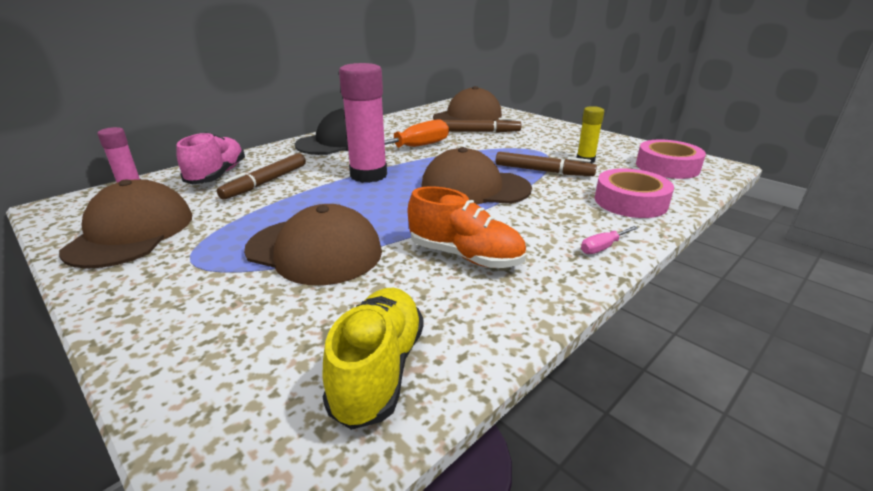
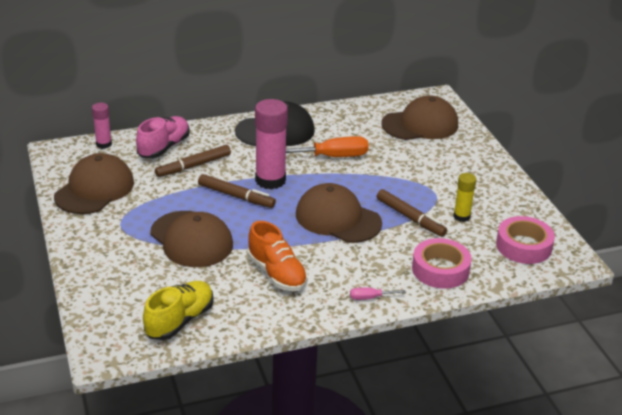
camera: 25 degrees right, 5 degrees up
(480, 132) = (409, 152): brown marker -> brown marker (236, 196)

